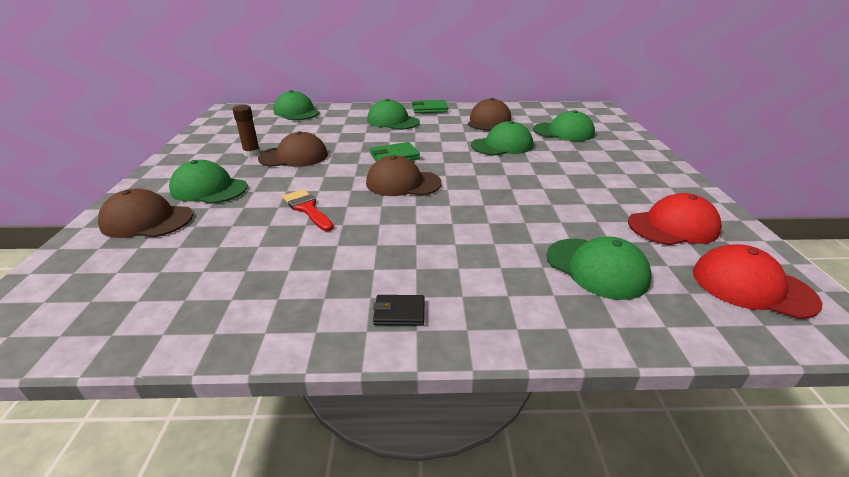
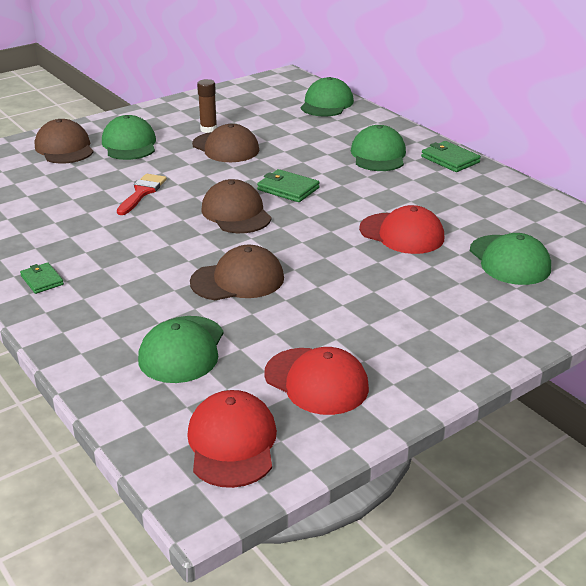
camera: 55 degrees right, 0 degrees up
(399, 312) = (42, 280): black wallet -> green wallet
(489, 121) = (469, 204): brown cap -> brown cap (238, 280)
(502, 145) = (402, 234): green cap -> red cap

